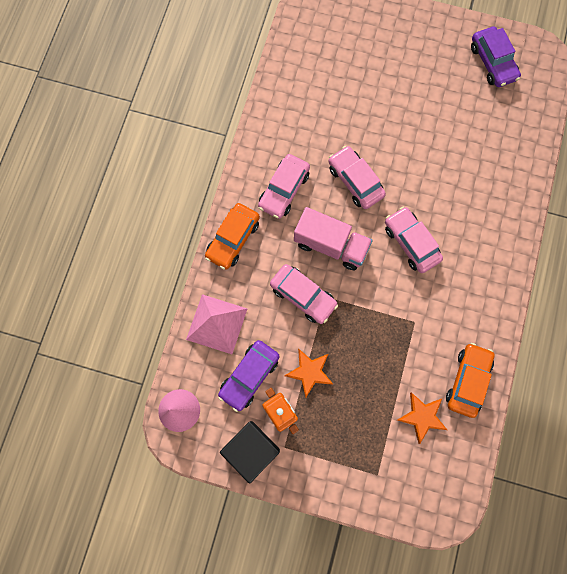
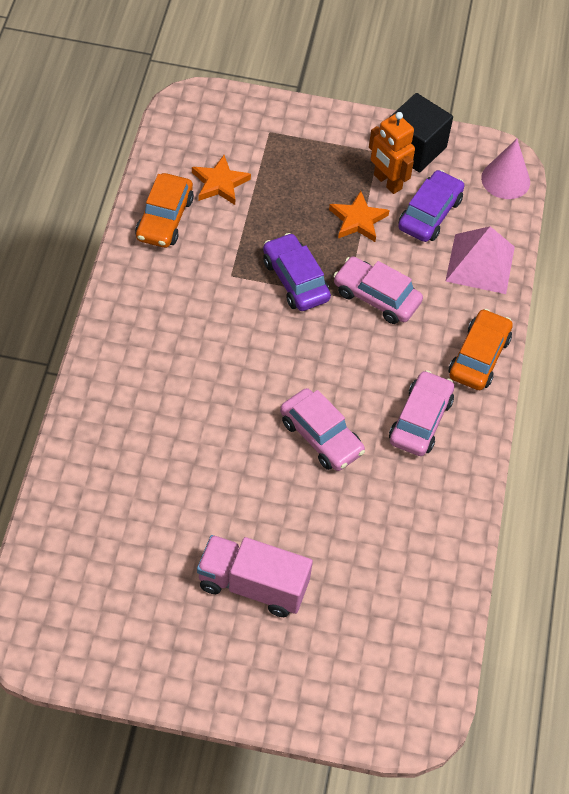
camera: 170 degrees right, 20 degrees down
(331, 245) = (347, 355): pink truck -> pink truck (253, 585)
(411, 243) = (238, 363): pink car -> none
(492, 62) = (113, 625): purple car -> purple car (295, 280)

